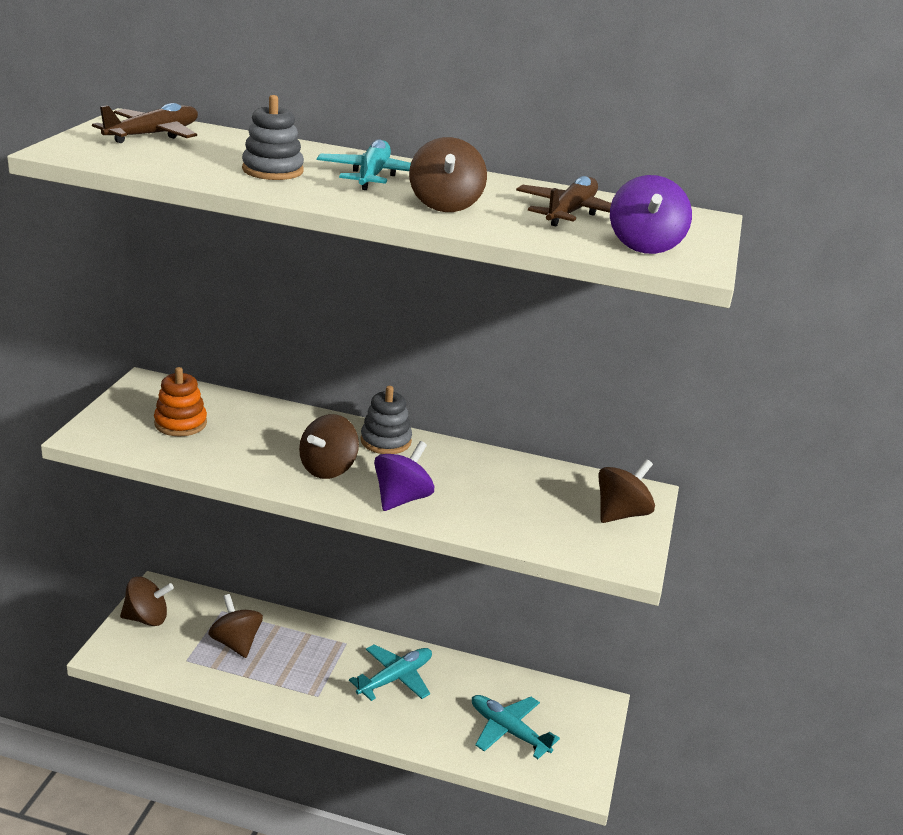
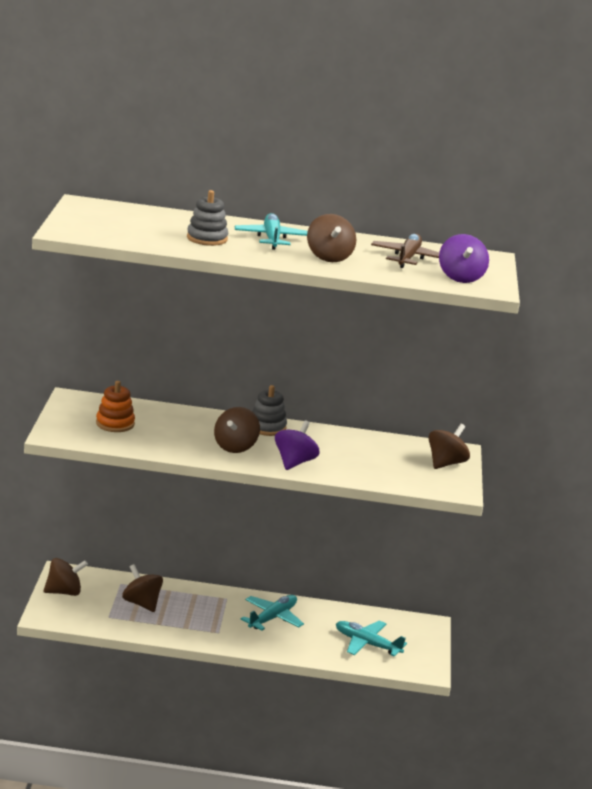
camera: 10 degrees left, 5 degrees down
(153, 135) = (109, 215): brown plane -> none

